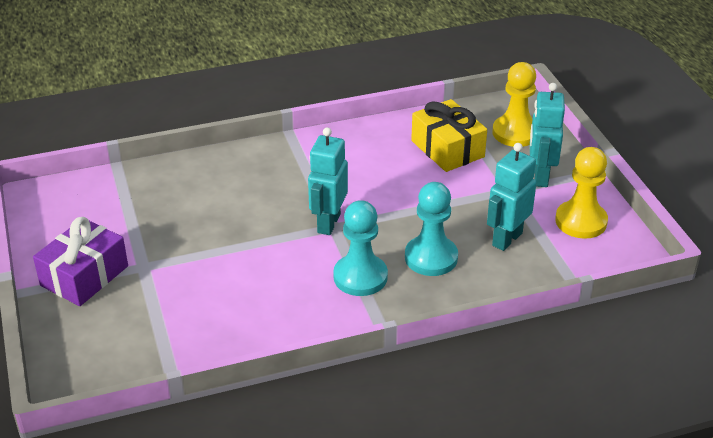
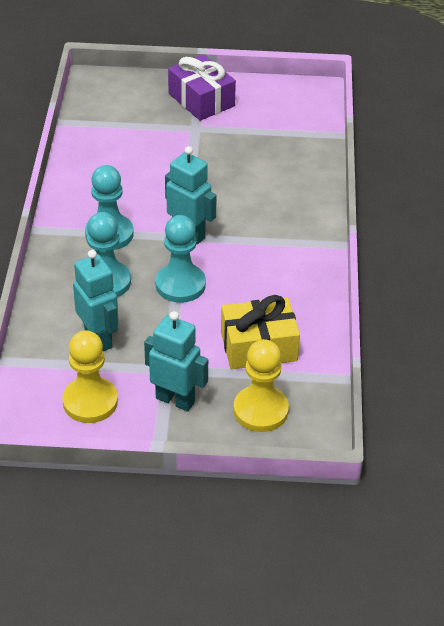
camera: 110 degrees right, 5 degrees up
(403, 210) = (180, 285): none -> turquoise pawn

